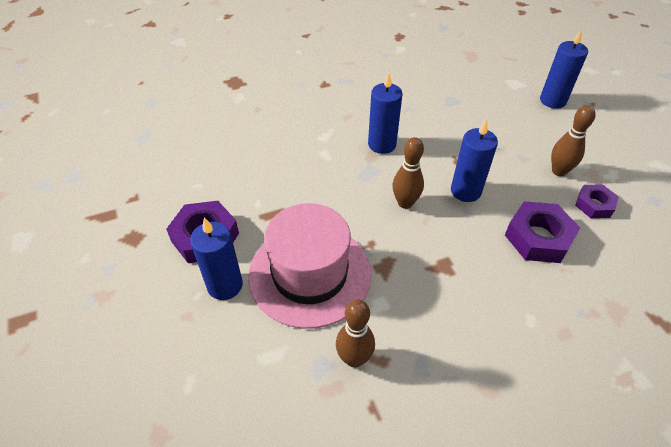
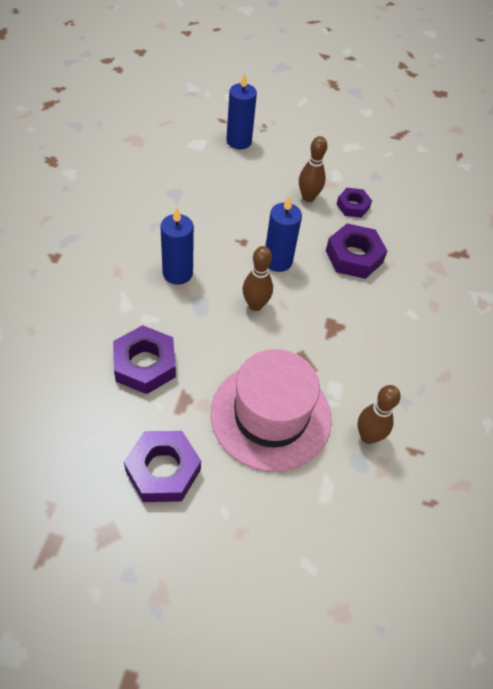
camera: 60 degrees left, 5 degrees up
(225, 285) = (231, 484): blue candle -> none
(284, 175) = (145, 364): none -> purple nut

